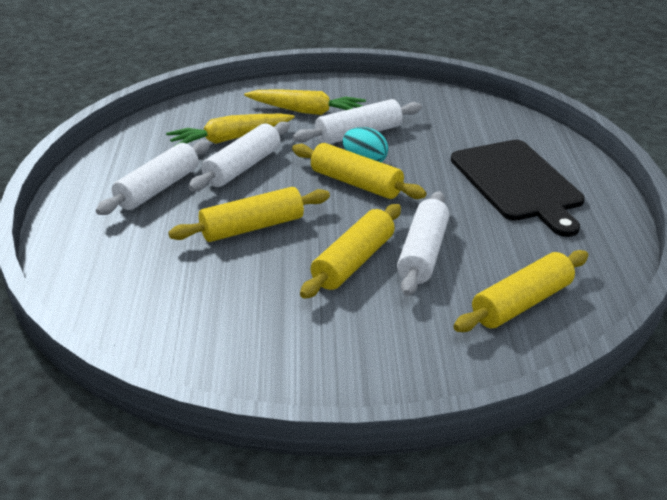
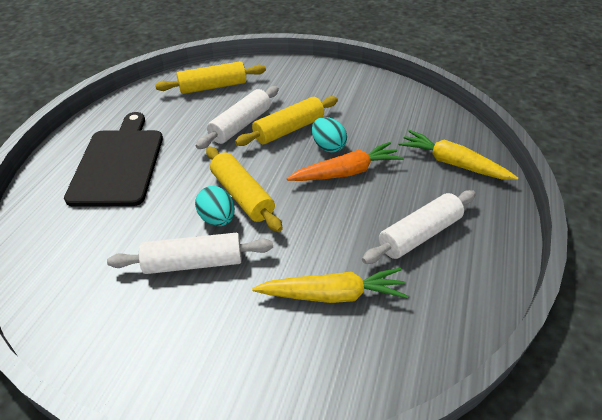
camera: 160 degrees left, 10 degrees up
(242, 167) = (333, 243): white rolling pin -> none
(252, 227) = (346, 172): yellow rolling pin -> orange carrot
(288, 251) = (328, 146): none -> turquoise egg
(306, 111) = (222, 326): yellow carrot -> yellow carrot (452, 163)

